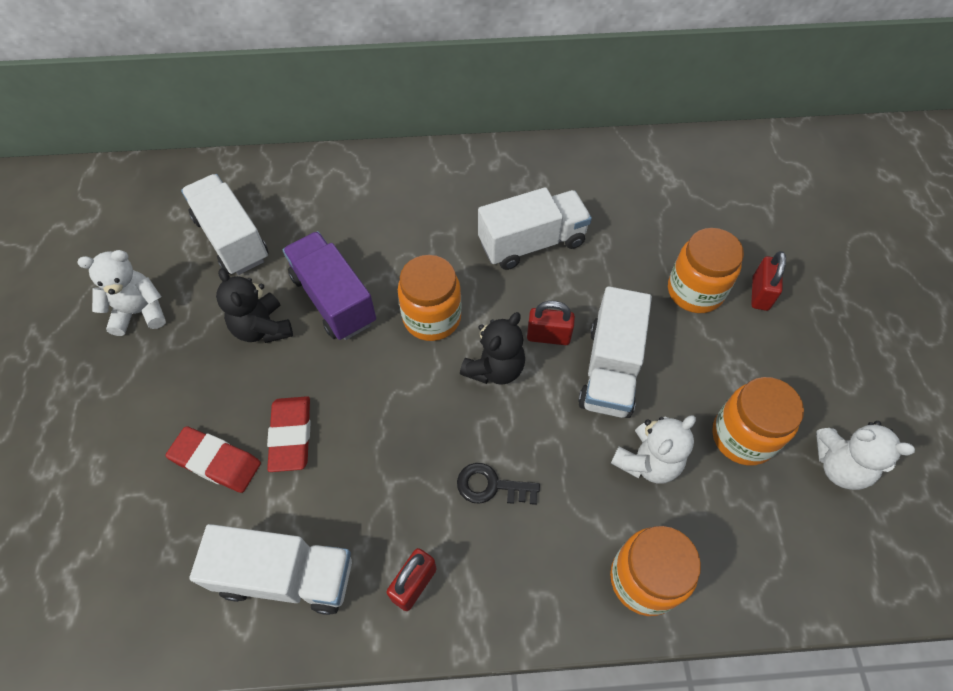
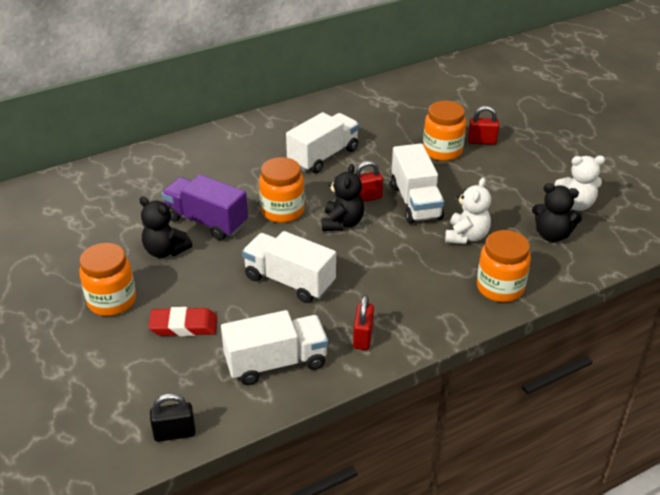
camera: 25 degrees left, 20 degrees down
(110, 636) = (174, 433): none -> black padlock
(140, 312) = (63, 270): white teddy bear -> none
(232, 239) = (105, 212): white truck -> white truck (289, 281)
(291, 435) = (228, 296): red eraser -> none
(491, 486) = (379, 277): black key -> none
(742, 436) = (514, 208): orange jar -> orange jar (112, 301)
(760, 294) = (482, 141): red padlock -> red padlock turned 75 degrees counterclockwise
(773, 511) = (552, 235): none -> black teddy bear

